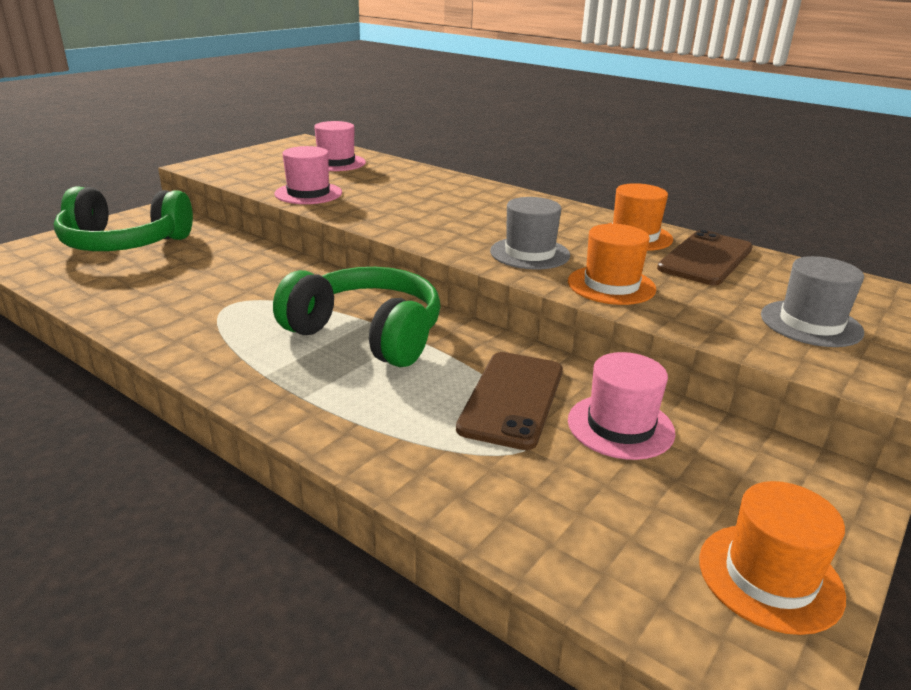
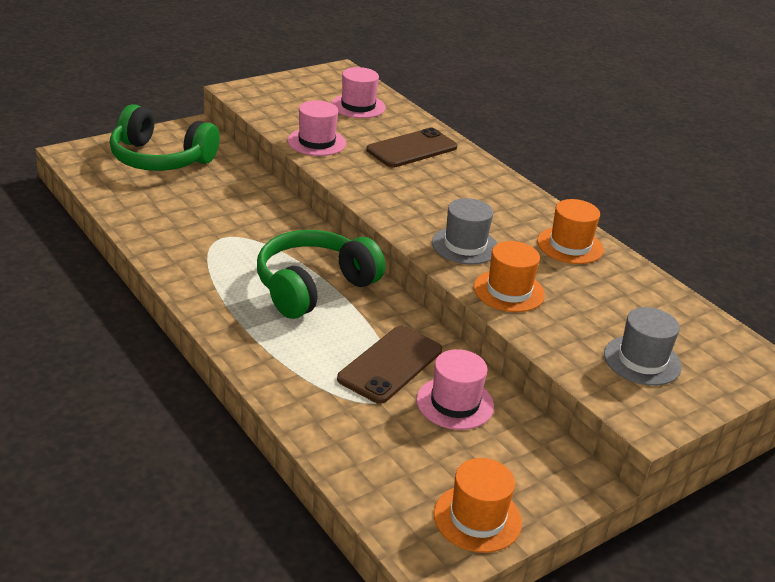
camera: 15 degrees right, 5 degrees up
(367, 334) = (313, 287): green headphones -> green headphones turned 90 degrees counterclockwise
(705, 258) = (613, 282): brown phone -> brown phone (412, 149)

